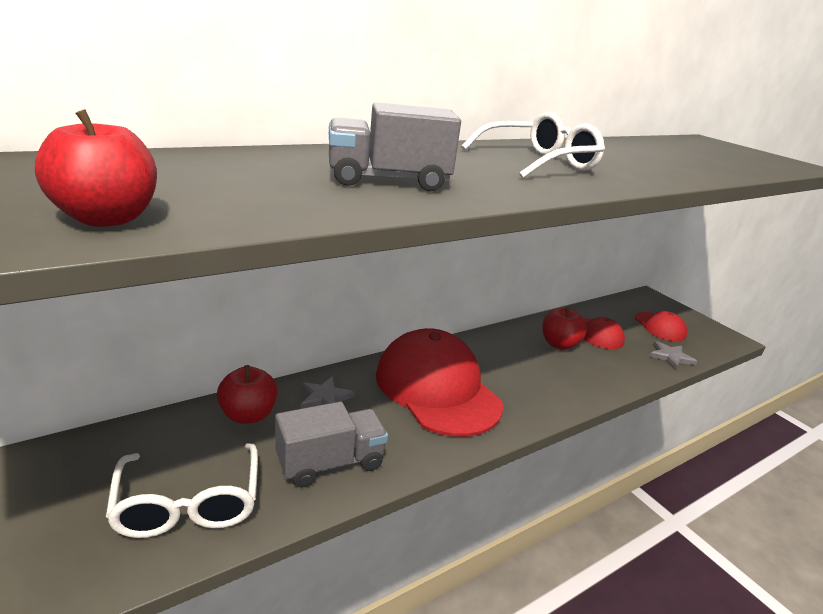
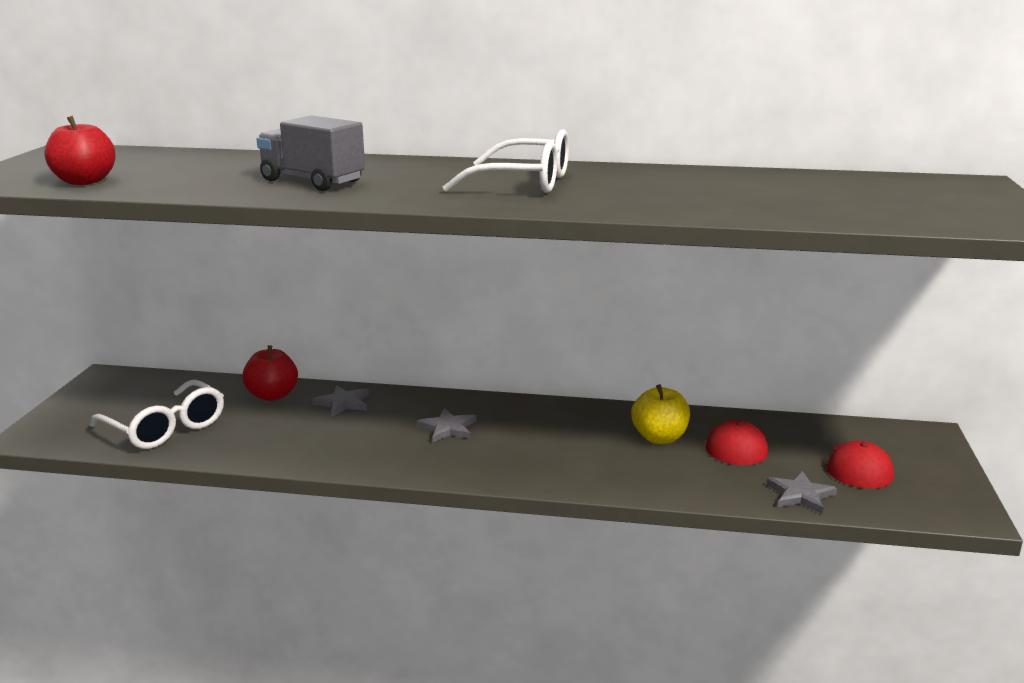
camera: 45 degrees right, 5 degrees down
(188, 503) = (165, 428): white glasses -> white glasses turned 75 degrees counterclockwise
(330, 462) = (279, 441): grey truck -> none
(437, 388) = (448, 428): red cap -> grey star
(559, 344) = (659, 438): red apple -> yellow apple

